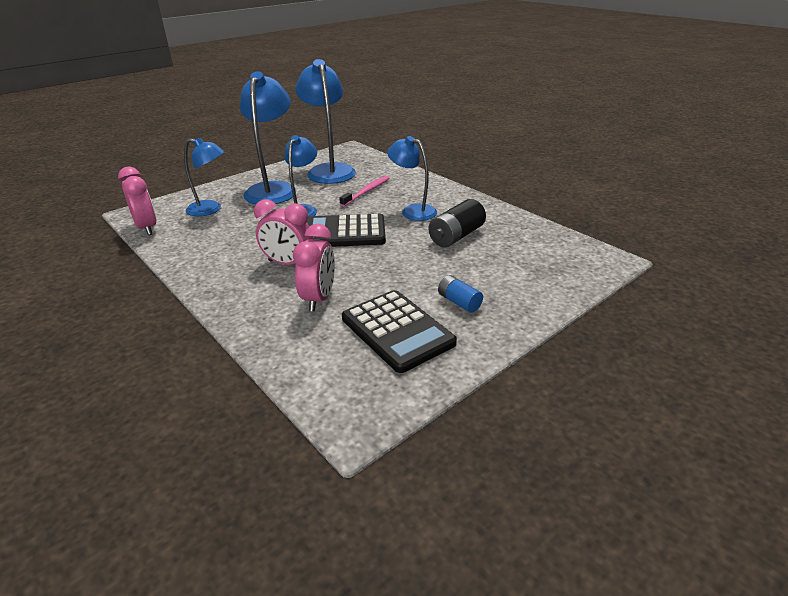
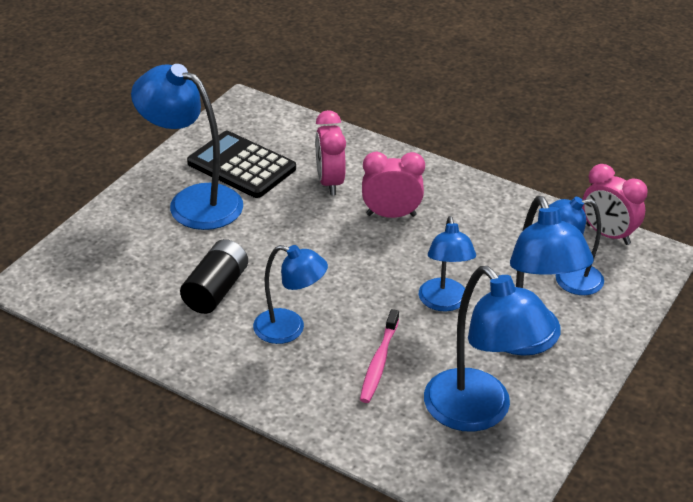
camera: 160 degrees right, 5 degrees up
(344, 232) = (359, 271): black calculator -> none
(459, 302) = (193, 202): blue battery -> blue lamp

